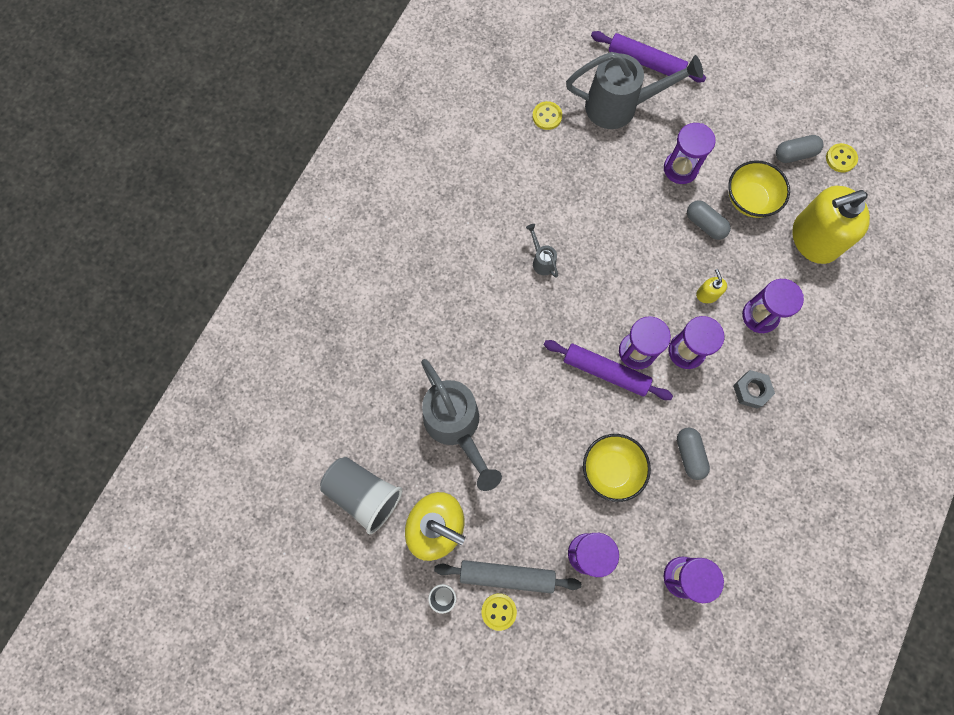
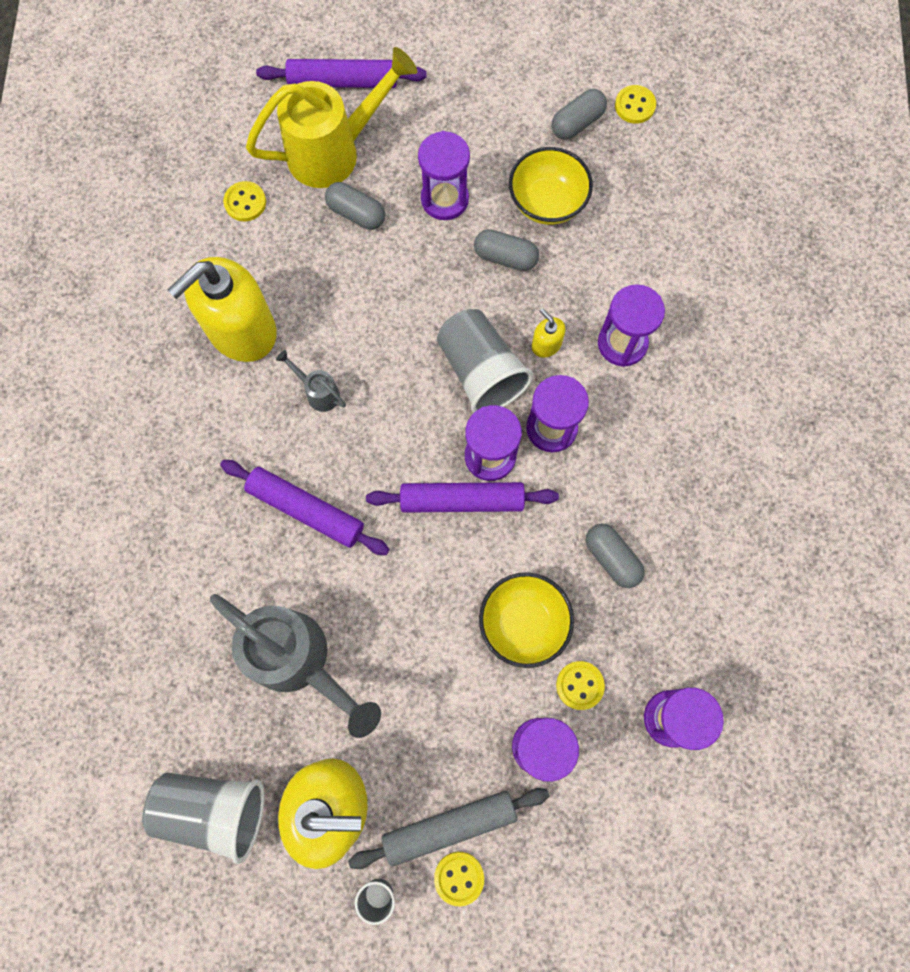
camera: 25 degrees left, 0 degrees up
(501, 333) = (306, 510): none -> purple rolling pin
(617, 154) = (356, 213): none -> grey capsule
(620, 106) = (335, 151): grey watering can -> yellow watering can
(631, 527) = (579, 685): none -> yellow button
(655, 293) = (480, 371): none -> grey cup
(751, 390) = (652, 442): grey nut -> none
(814, 239) = (646, 219): yellow soap dispenser -> yellow soap dispenser (241, 330)

